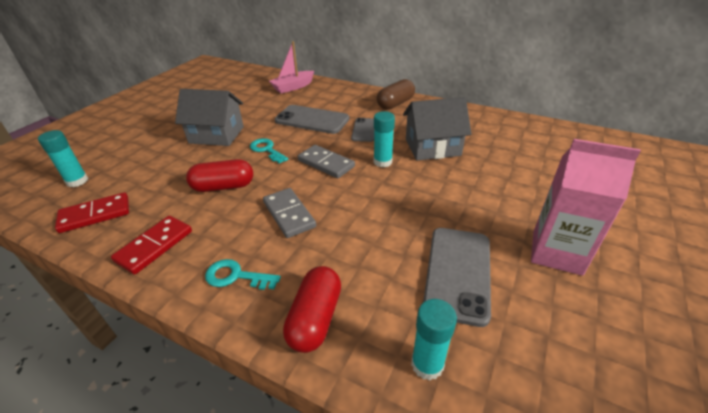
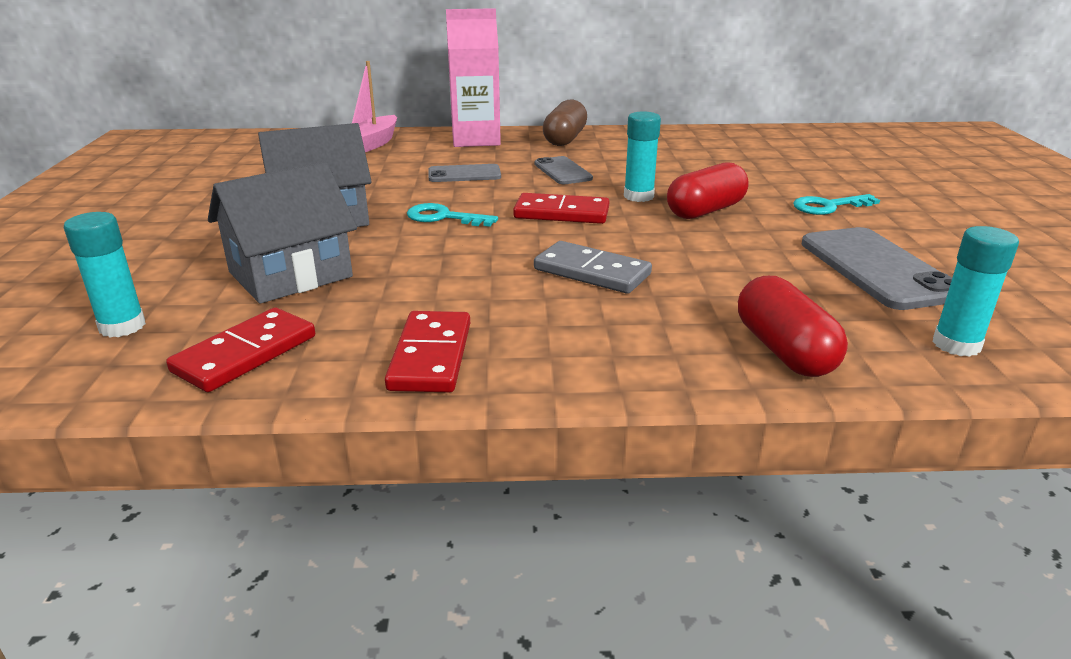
camera: 30 degrees left, 10 degrees down
(223, 186) = (438, 269): red capsule -> red capsule (705, 211)
(236, 276) = (617, 347): turquoise key -> turquoise key (828, 206)
(312, 120) = (464, 174): grey phone -> grey phone, size x0.58
(326, 163) = (561, 213): grey domino -> red domino
(432, 147) = (681, 171): grey house -> grey house (290, 274)
(556, 252) = (944, 228): pink carton -> pink carton (476, 139)

